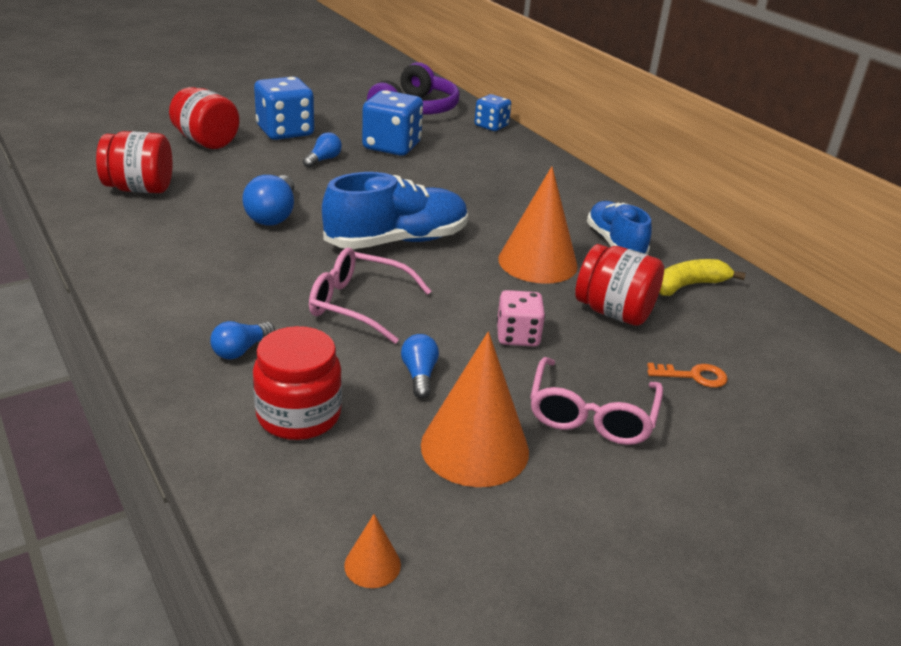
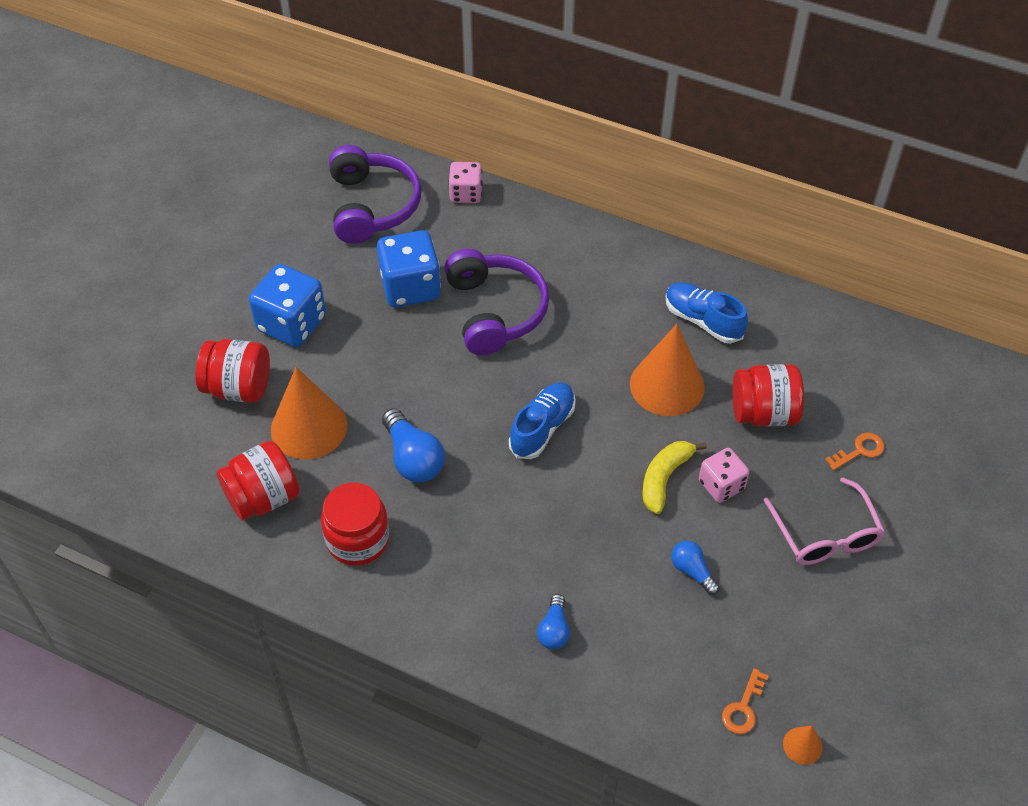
camera: 30 degrees left, 20 degrees up
(299, 415) = (652, 663): red jar -> red jar (358, 540)
(323, 160) = (372, 348): blue light bulb -> none
(346, 496) = (743, 707): none -> orange key
(358, 305) = (586, 525): pink glasses -> none
(397, 241) = (542, 428): blue shoe -> blue shoe, size x0.66
(440, 177) = (495, 311): none -> purple headphones
(474, 447) = (781, 614): orange cone -> orange cone (309, 427)
(491, 126) = (466, 194): blue dice -> pink dice
(688, 285) = (791, 344): yellow banana -> yellow banana (664, 478)

